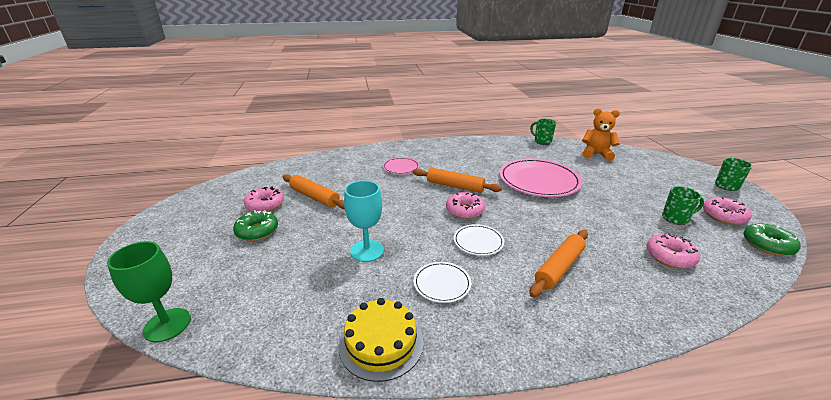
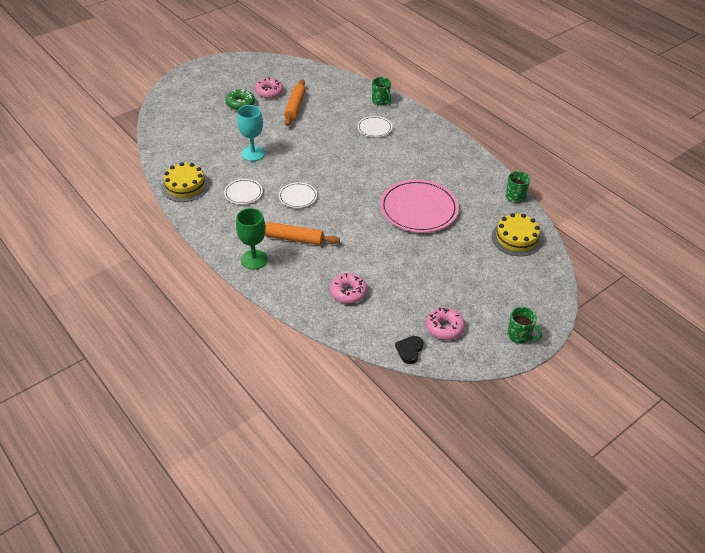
camera: 60 degrees right, 15 degrees up
(167, 325) = (155, 117): green goblet -> green goblet (254, 260)
(401, 167) = (374, 128): pink plate -> white plate
(455, 186) = (367, 165): orange rolling pin -> none
(464, 210) = (333, 180): pink donut -> none
(596, 154) = (516, 238): orange teddy bear -> yellow cake
(676, 218) = (414, 296): green mug -> green mug (381, 101)
(767, 245) = (409, 350): green donut -> black heart

